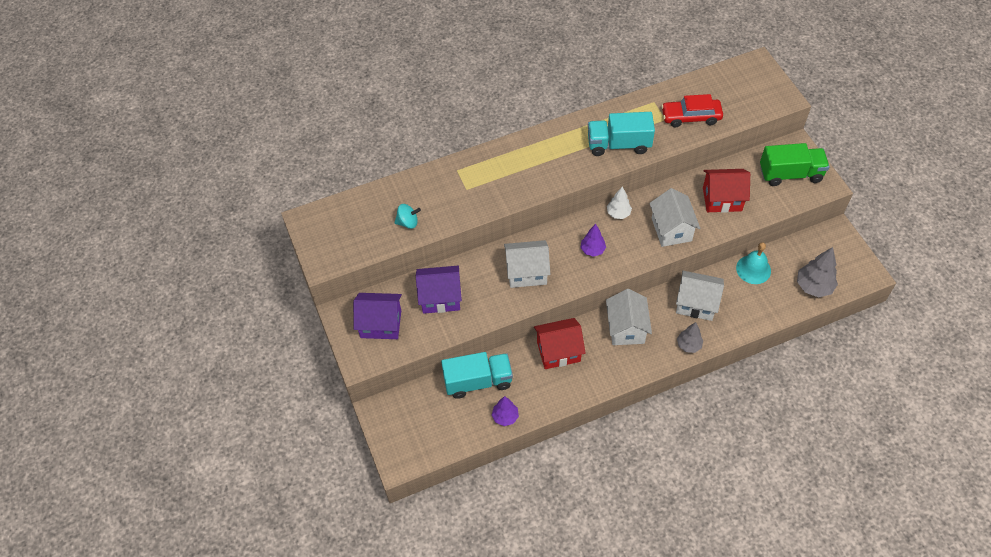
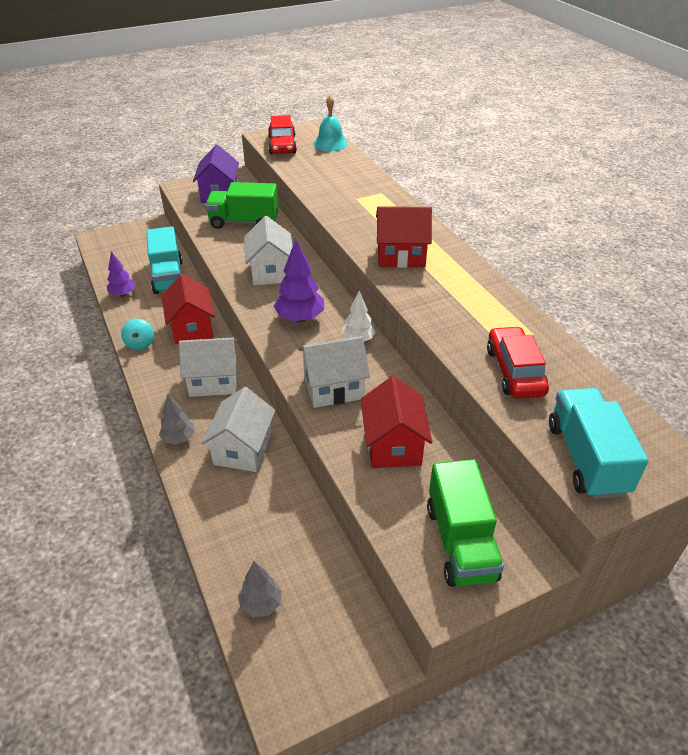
camera: 85 degrees right, 15 degrees down
(347, 247) = (282, 145): none -> red car
(408, 222) = (310, 170): turquoise spinning top -> turquoise spinning top (140, 344)
(440, 298) = (244, 222): purple house -> green truck
(559, 164) = (401, 256): none -> red house
(592, 250) = (300, 318): purple tree -> purple tree, size x1.57
(618, 144) = (442, 301): turquoise truck -> turquoise truck (586, 458)
(753, 269) = (298, 520): turquoise bell -> turquoise bell (330, 143)
(813, 287) = (261, 604): grey tree -> grey tree, size x0.64

